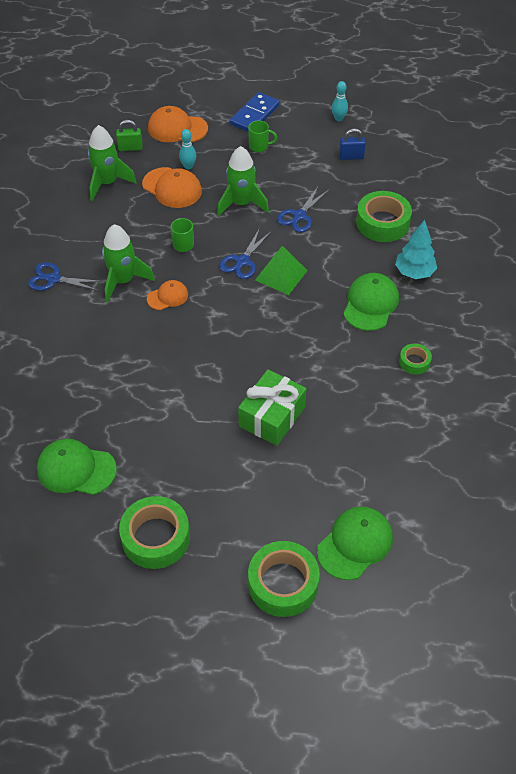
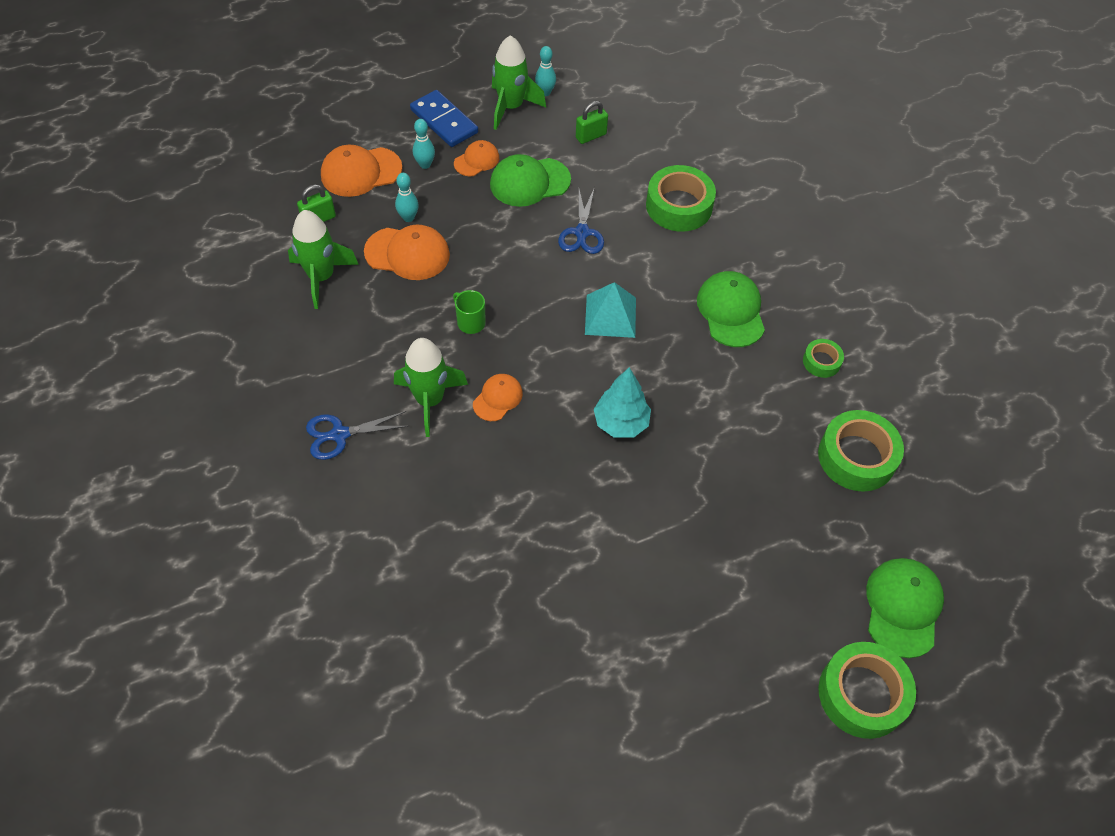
camera: 30 degrees left, 5 degrees up
(76, 469) = (539, 673): green cap -> green cap (529, 182)
(156, 537) = (689, 712): green tape -> green tape (856, 457)
(222, 137) = (425, 164): none -> turquoise bowling pin
(241, 204) = (505, 243): green rocket -> green rocket (511, 107)
(242, 261) = (555, 316): blue scissors -> none
(255, 115) = (444, 121): blue domino -> blue domino turned 45 degrees counterclockwise
(259, 146) = (476, 160): green mug -> orange cap
(272, 416) = (716, 497): green gift -> none
(281, 275) = (610, 315): green pyramid -> turquoise pyramid
(351, 157) = (591, 136): blue padlock -> green padlock
(414, 273) = (751, 254): turquoise tree -> turquoise tree (621, 423)

